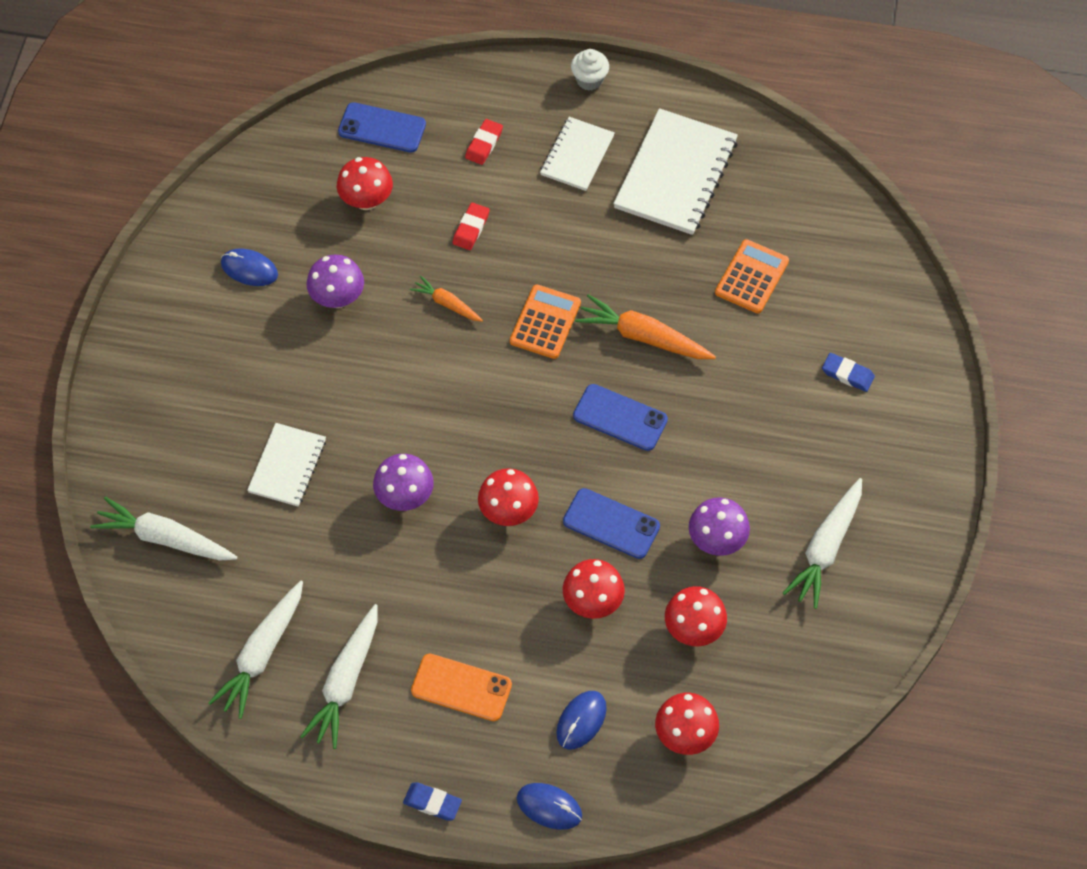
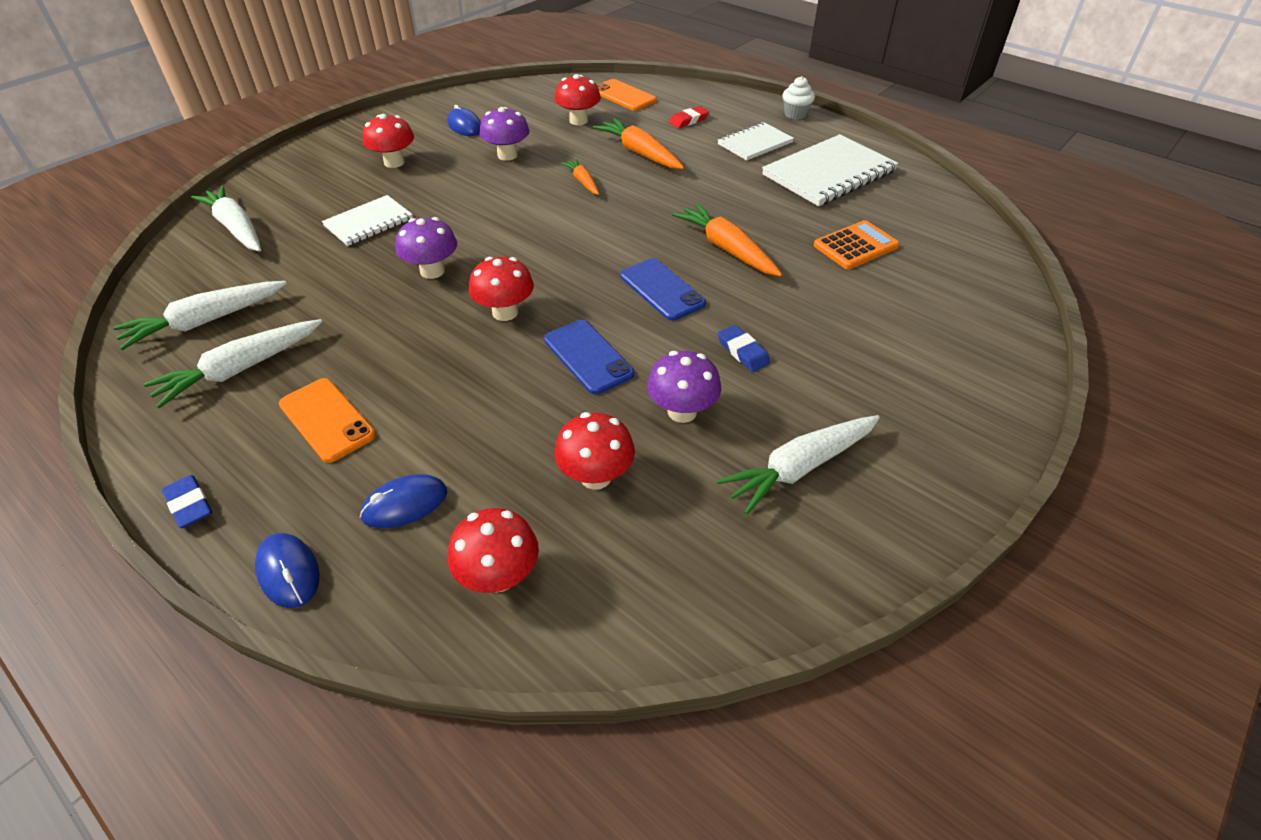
camera: 30 degrees right, 15 degrees down
(382, 128) = (623, 96): blue phone -> orange phone
(471, 228) = (639, 153): red eraser -> orange carrot
(545, 322) = (650, 214): orange calculator -> none
(592, 602) = (515, 408): red mushroom -> red mushroom (394, 162)
(847, 374) = (913, 338): blue eraser -> blue eraser (743, 351)

